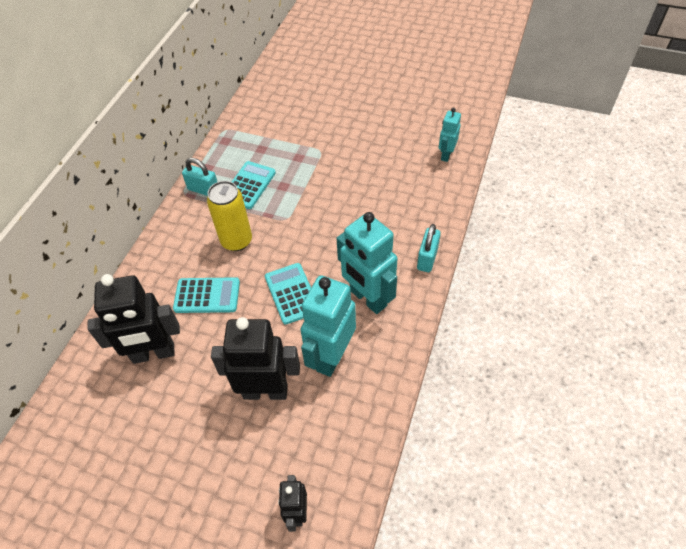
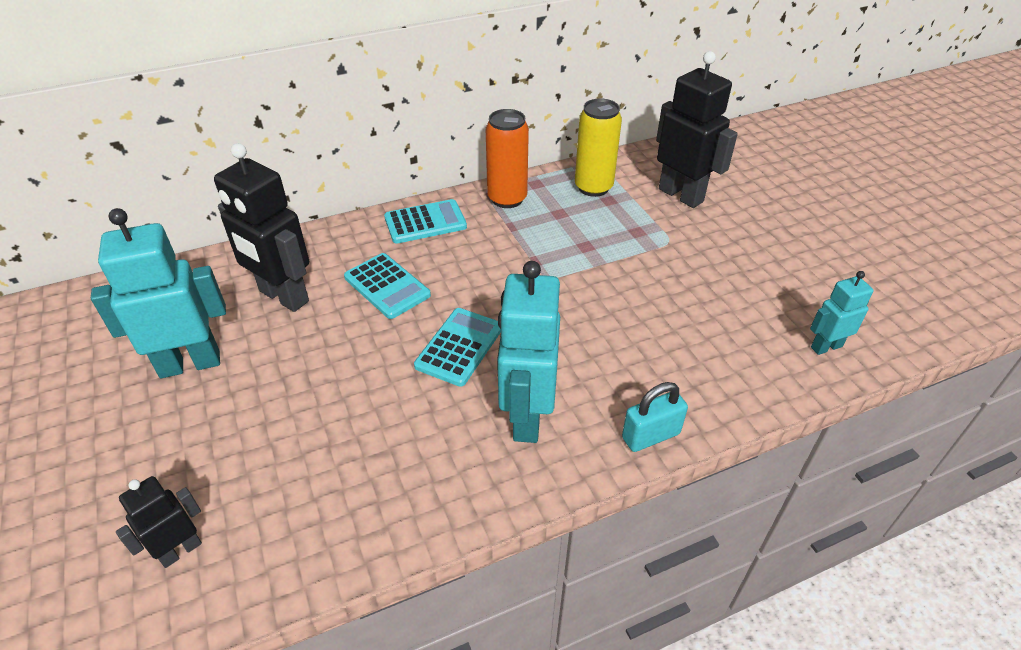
camera: 45 degrees right, 10 degrees down
(203, 190) = (507, 199): turquoise padlock -> orange can
(236, 241) = (475, 261): yellow can -> yellow can (593, 187)
(249, 185) = (553, 223): turquoise calculator -> turquoise calculator (425, 222)
(265, 391) = (315, 411): black robot -> black robot (681, 195)
(331, 356) = (413, 438): turquoise robot -> turquoise robot (190, 363)

